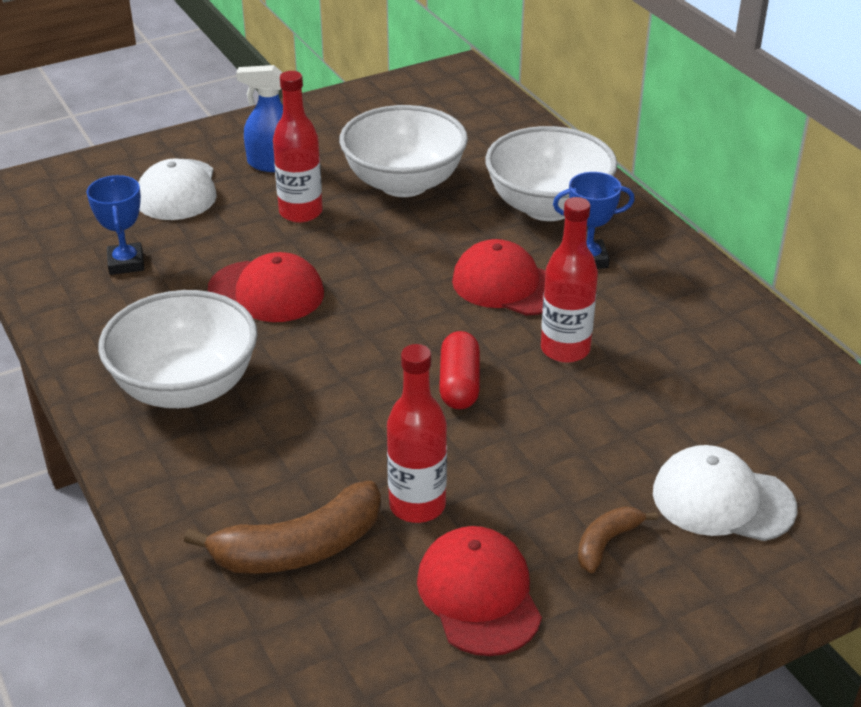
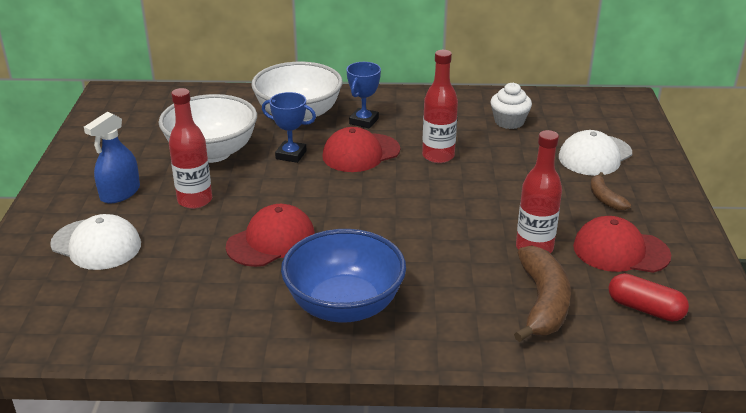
camera: 60 degrees left, 5 degrees down
(126, 263) = (163, 294): blue trophy -> blue trophy (291, 155)
(185, 387) = (344, 306): white bowl -> blue bowl
(459, 384) = (438, 199): red capsule -> red capsule (645, 309)
(729, 383) = (509, 122): none -> white cupcake

